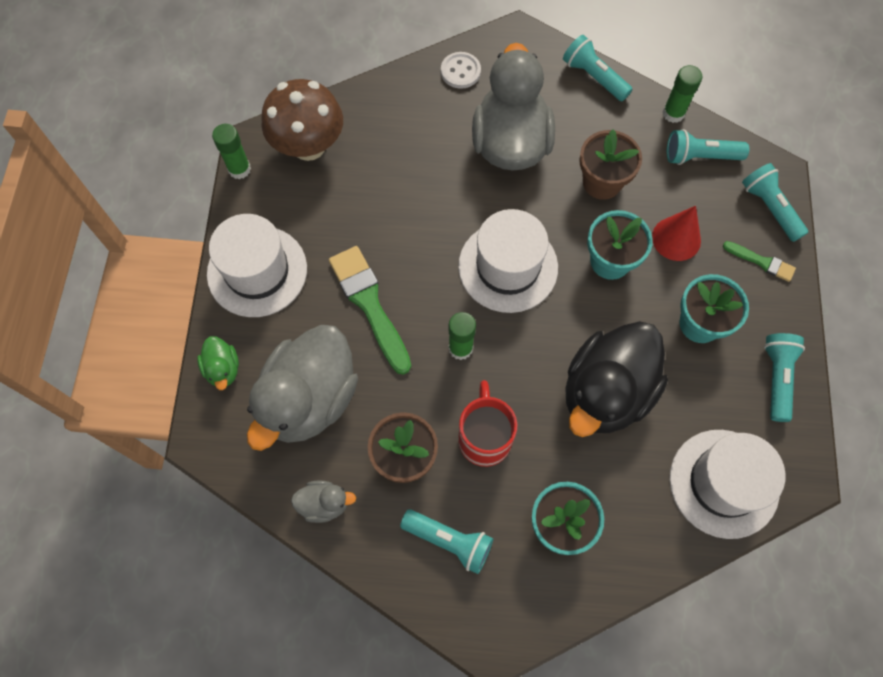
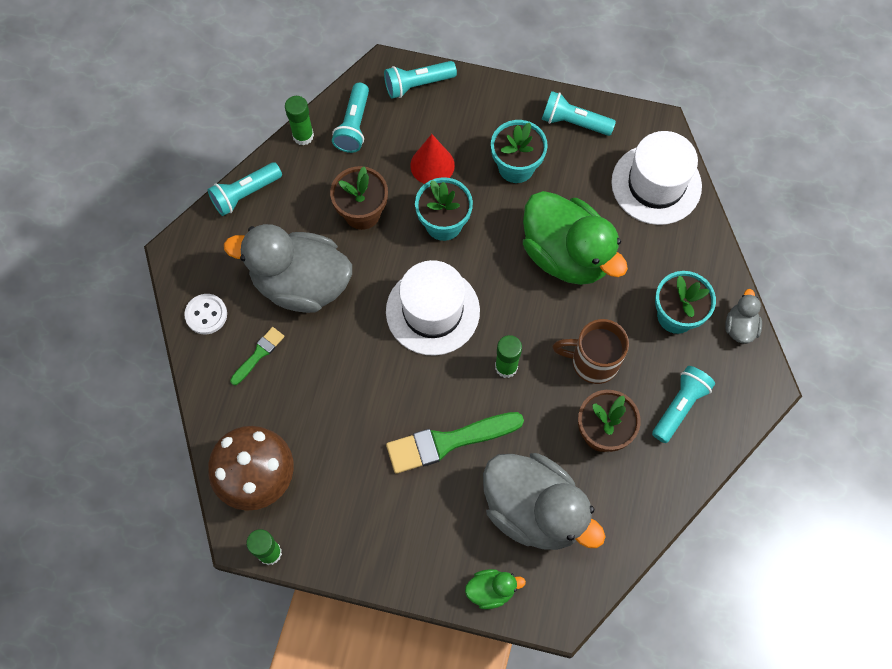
camera: 80 degrees left, 0 degrees up
(257, 271) = (392, 546): white hat -> none
(324, 504) = (635, 509): grey duck -> grey duck (740, 327)
(484, 437) = (593, 361): red mug -> brown mug
(606, 392) = (566, 254): black duck -> green duck
(762, 262) = (468, 105): green brush -> green brush (258, 354)

